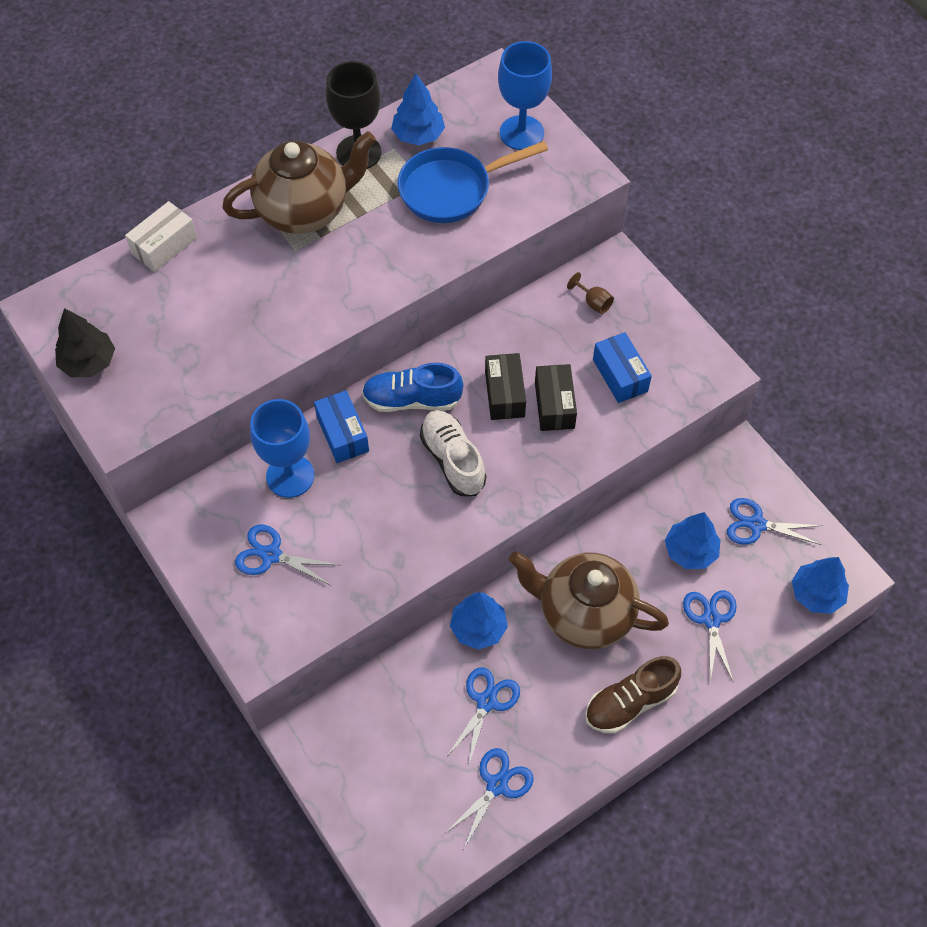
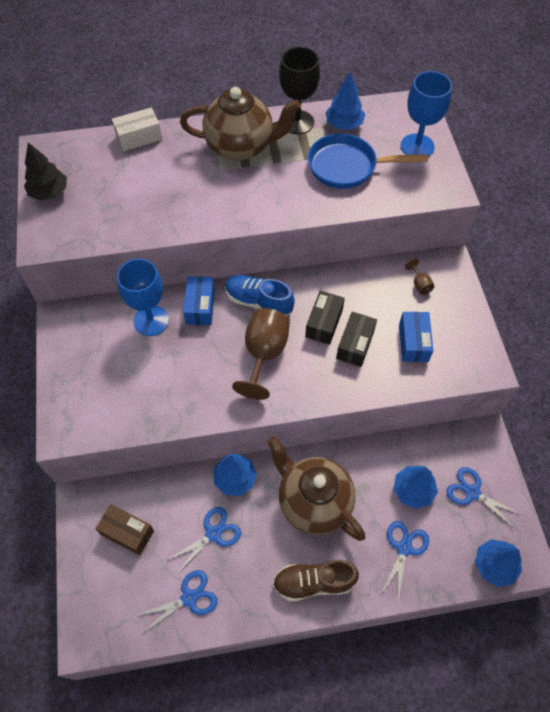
camera: 25 degrees right, 0 degrees up
(271, 555) = (109, 368): blue scissors -> none
(382, 747) = (127, 532): none -> brown box
(453, 460) = (264, 354): white shoe -> brown goblet

